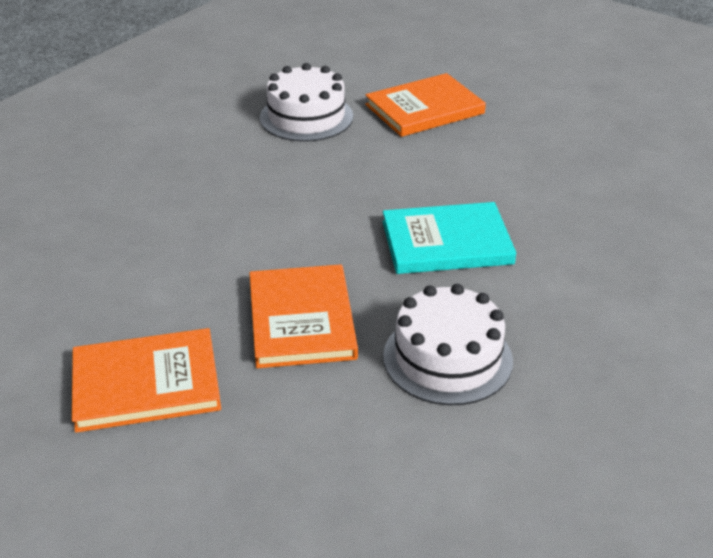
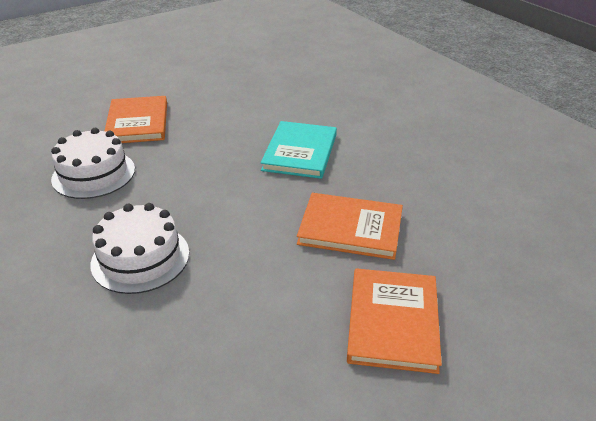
camera: 70 degrees left, 0 degrees up
(447, 358) = (411, 179): white cake -> white cake (140, 258)

